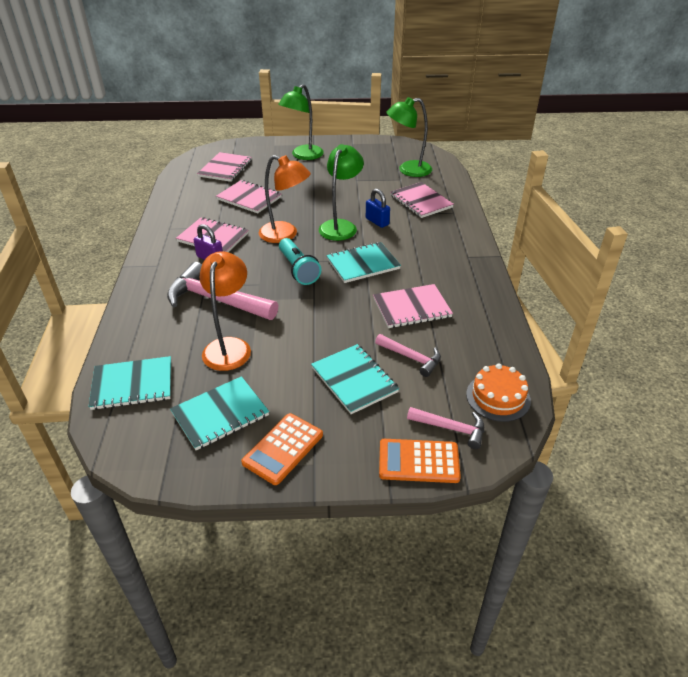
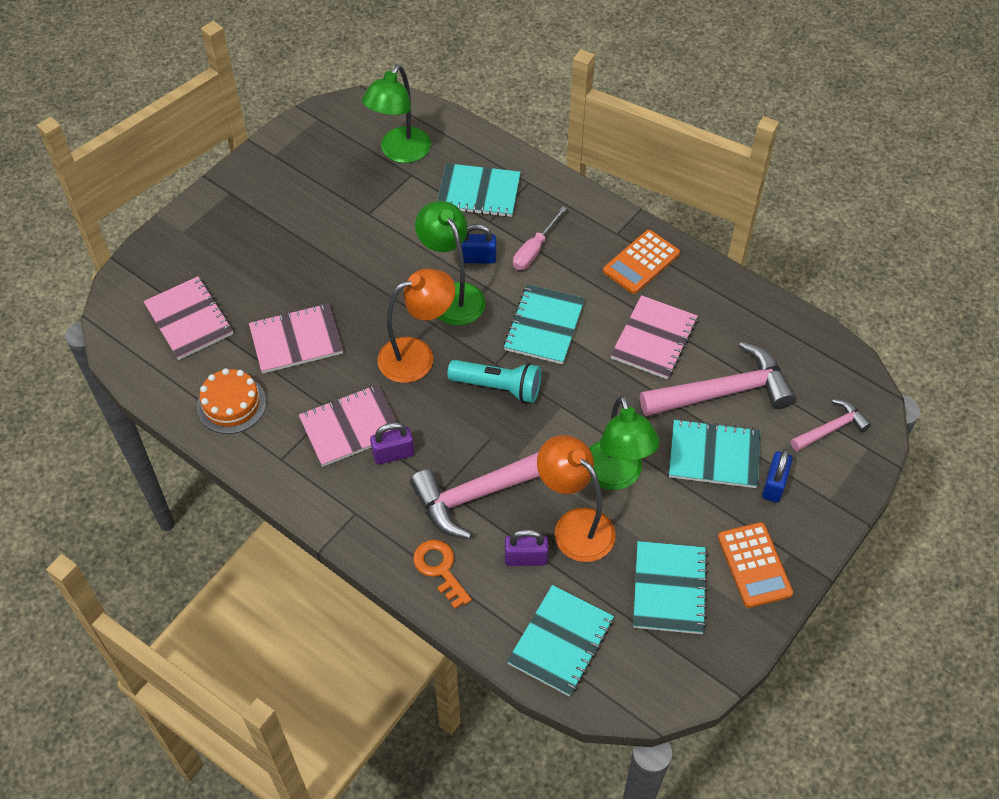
camera: 50 degrees left, 15 degrees up
(146, 311) = (440, 569): none -> orange key
(184, 339) = (526, 558): none -> purple padlock
(303, 156) = (248, 222): green lamp -> green lamp (616, 476)
(364, 423) = (774, 485): none -> blue padlock
(411, 235) = (534, 250): none -> pink screwdriver
(411, 358) = (723, 392): pink hammer -> pink hammer, size x1.85
(418, 461) = (847, 477): orange calculator -> orange calculator (641, 262)
(421, 201) = (478, 192): pink notebook -> turquoise notebook
(498, 397) = (824, 369): orange cake -> orange cake (231, 404)

